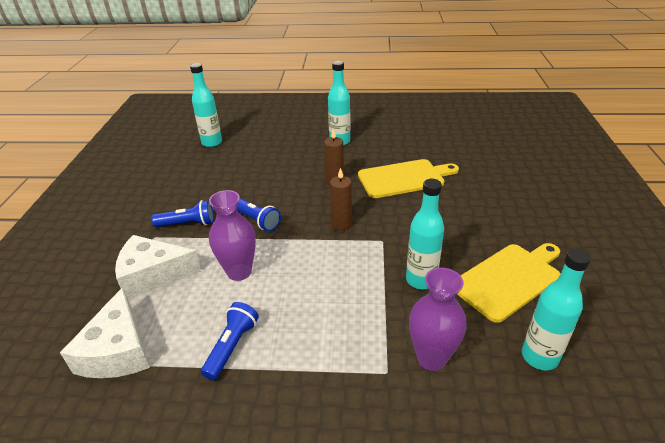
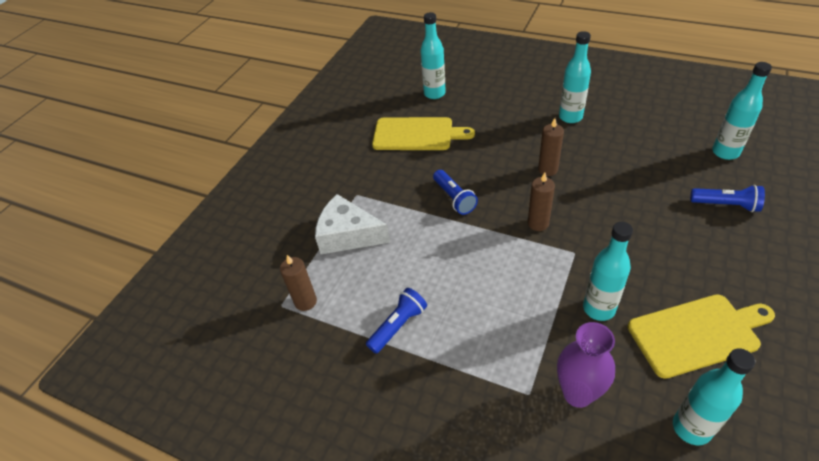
camera: 25 degrees right, 10 degrees up
(117, 351) = (305, 301): white cheese -> brown candle
(188, 224) = (389, 187): blue flashlight -> blue flashlight (726, 205)
(239, 272) = (423, 252): purple vase -> none
(404, 178) = (627, 181): yellow cutting board -> yellow cutting board (416, 134)
(469, 146) = (725, 152): none -> turquoise bottle

